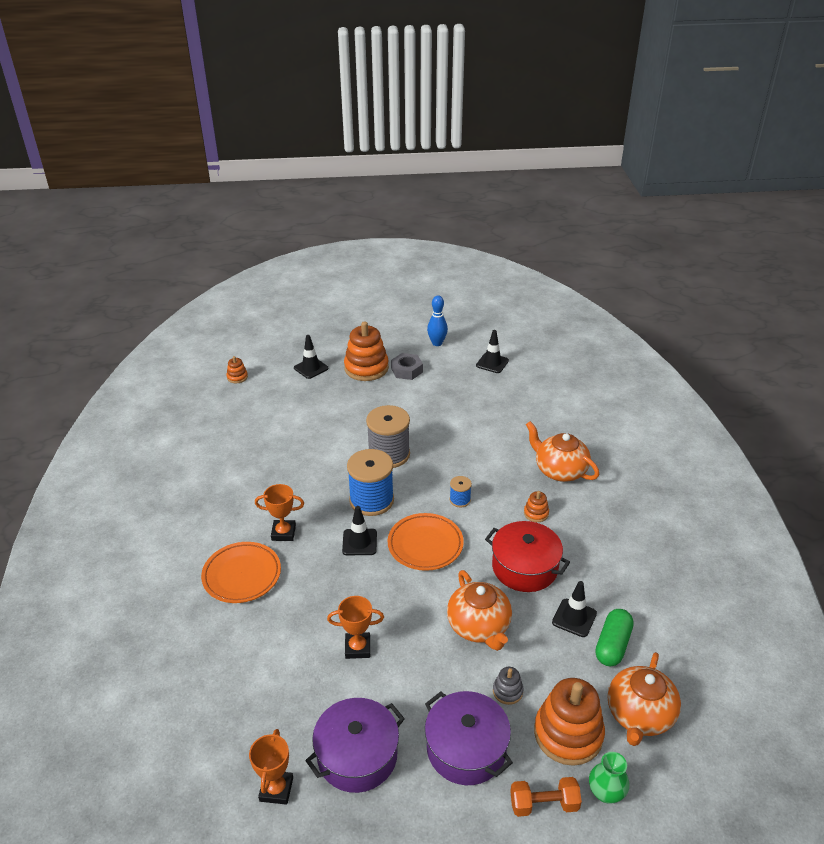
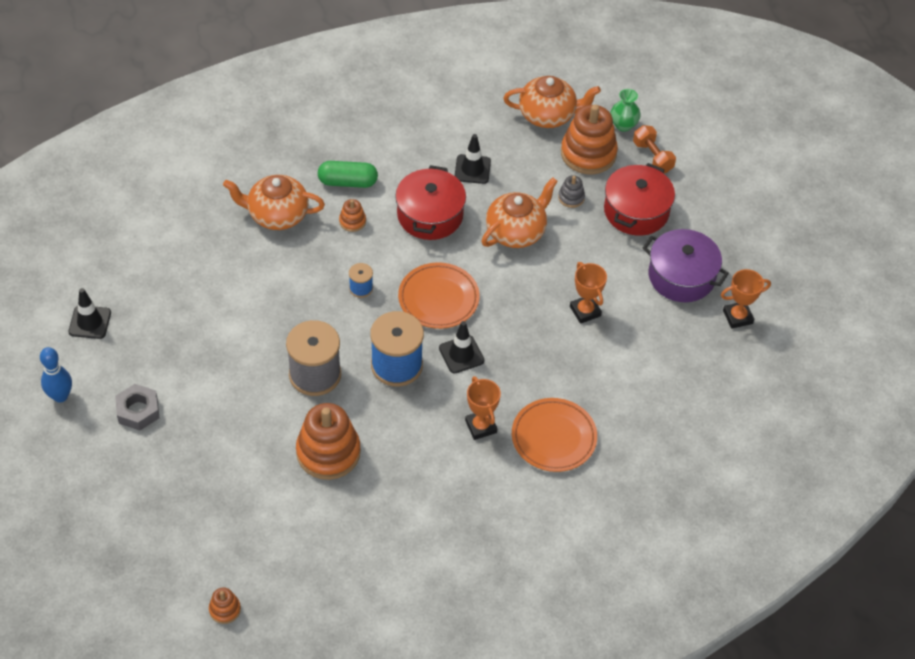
camera: 115 degrees left, 15 degrees up
(311, 368) = (171, 526): black traffic cone -> none
(366, 368) = (148, 459): orange stacking toy -> orange stacking toy (328, 452)
(466, 749) = (636, 211): purple pot -> red pot
(560, 470) = (277, 215): orange teapot -> orange teapot turned 75 degrees clockwise
(612, 645) = (488, 140): green capsule -> green capsule (348, 182)

